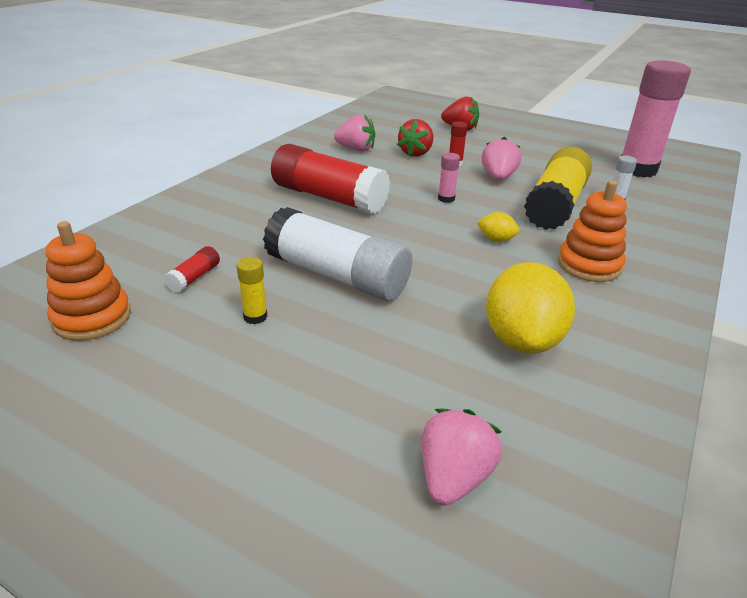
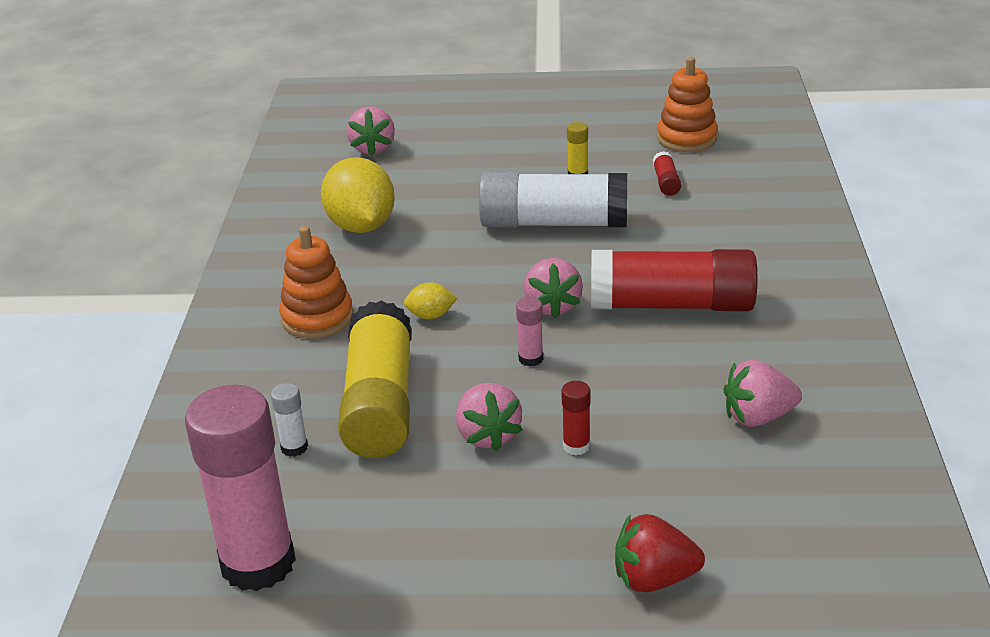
camera: 155 degrees right, 0 degrees up
(404, 219) = (552, 306): none -> pink strawberry
(416, 153) = (658, 447): red strawberry -> none

